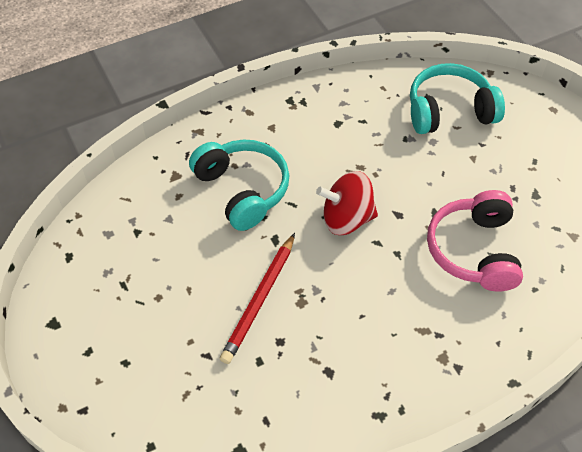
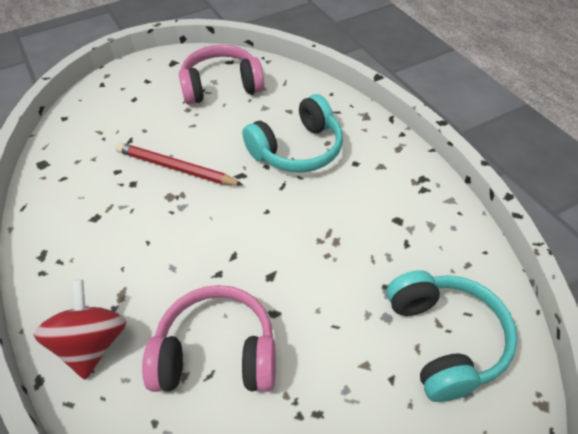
camera: 90 degrees right, 5 degrees down
(120, 263) = (221, 86): none -> pink headphones
(346, 218) = (264, 229): red spinning top -> red spinning top (92, 344)

